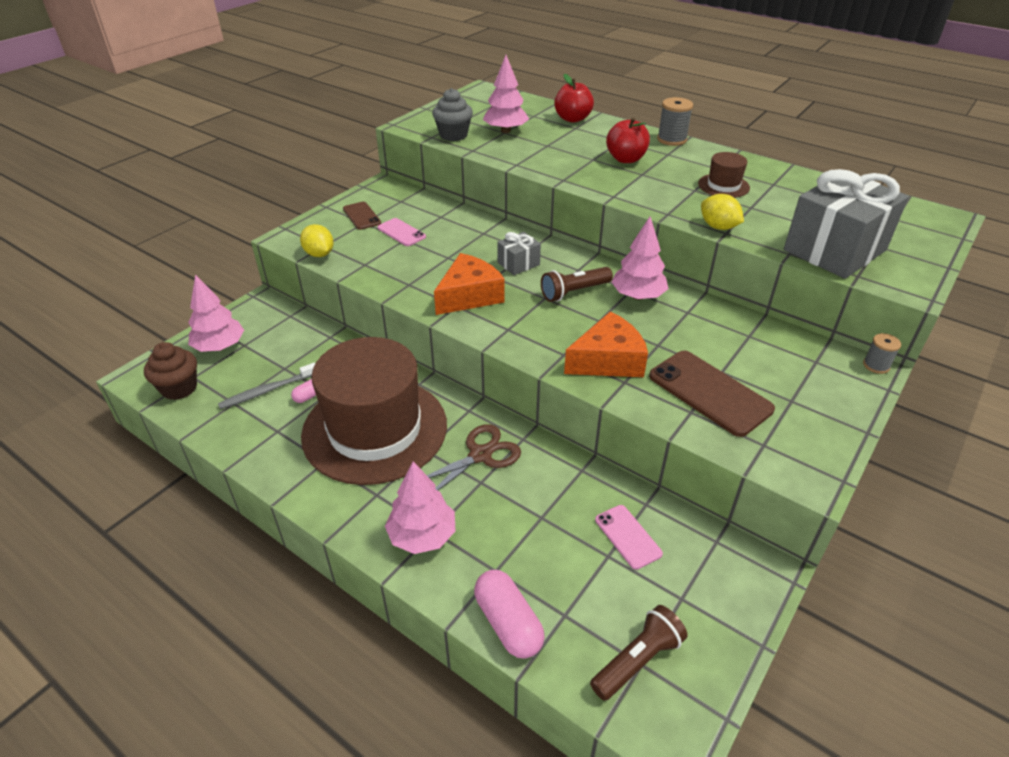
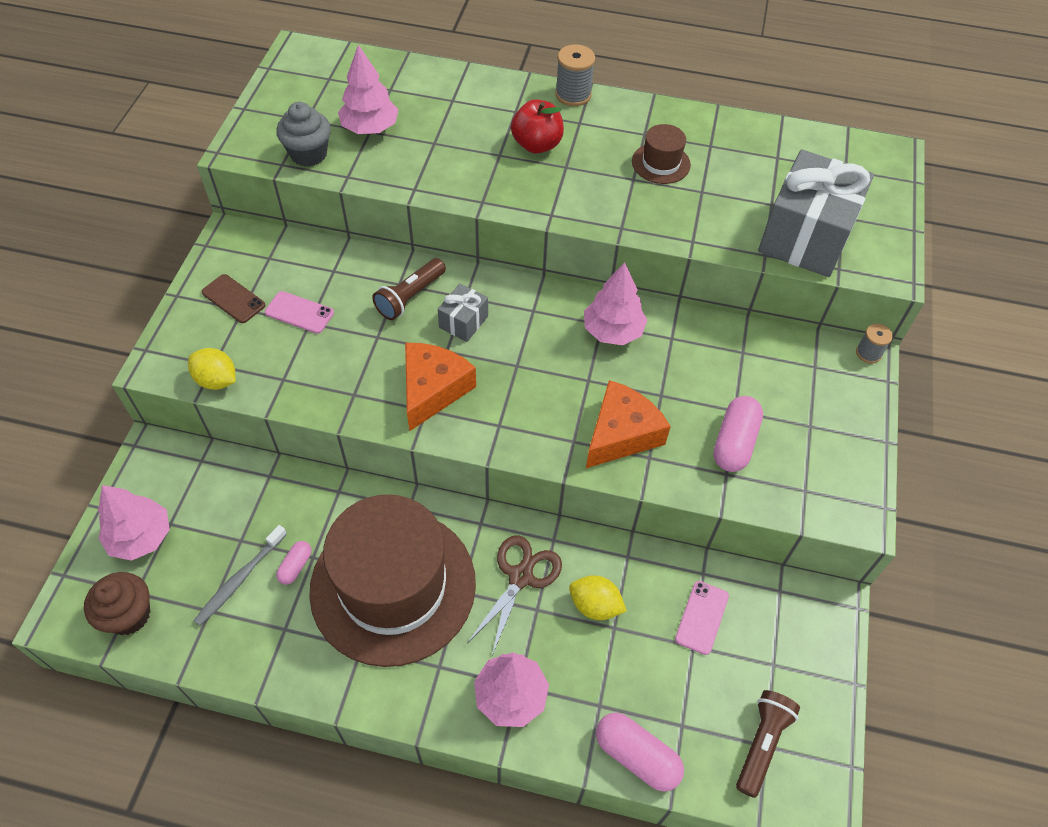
camera: 25 degrees left, 15 degrees up
(572, 119) = (441, 84): red apple -> none
(574, 292) = (544, 346): brown flashlight -> brown flashlight (410, 297)
(628, 536) = (702, 617): pink phone -> pink phone turned 75 degrees clockwise
(709, 392) = (734, 442): brown phone -> pink capsule
(718, 227) = (681, 234): yellow lemon -> yellow lemon (595, 605)

